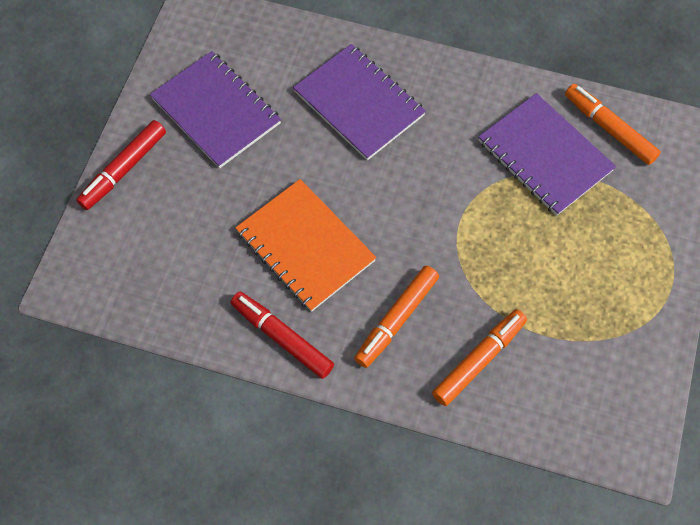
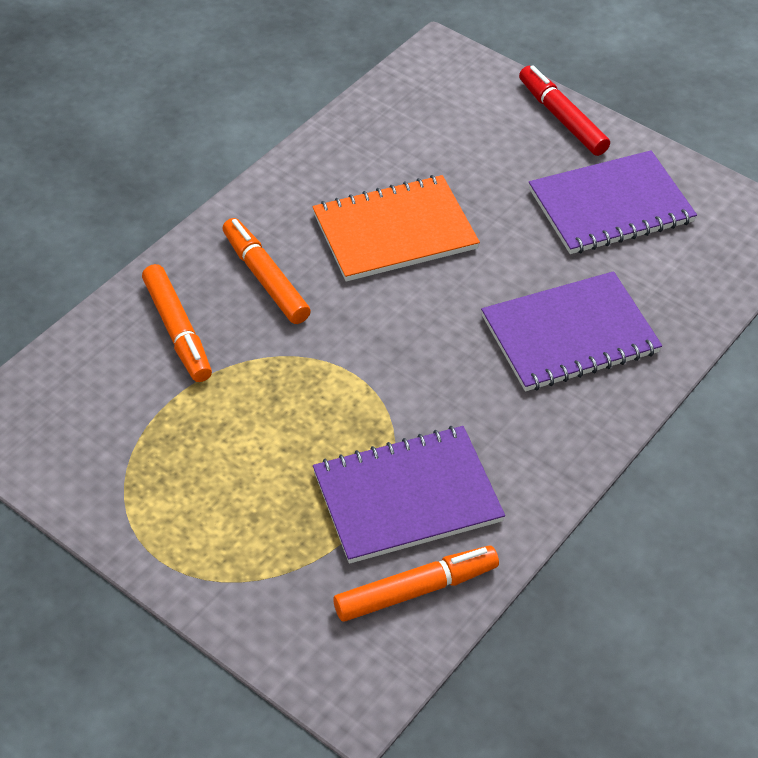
camera: 110 degrees right, 15 degrees down
(282, 337) = (298, 185): red marker -> none

